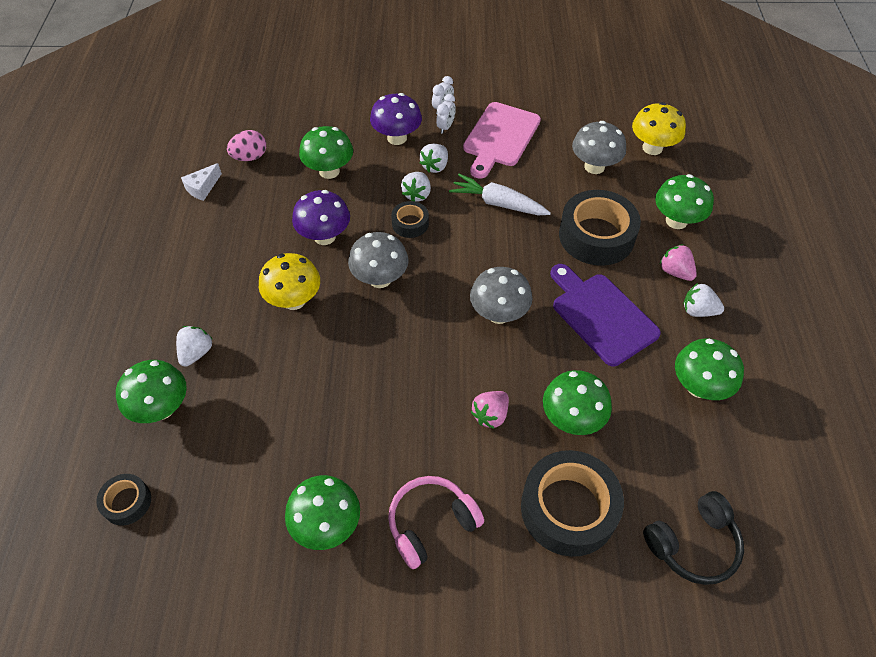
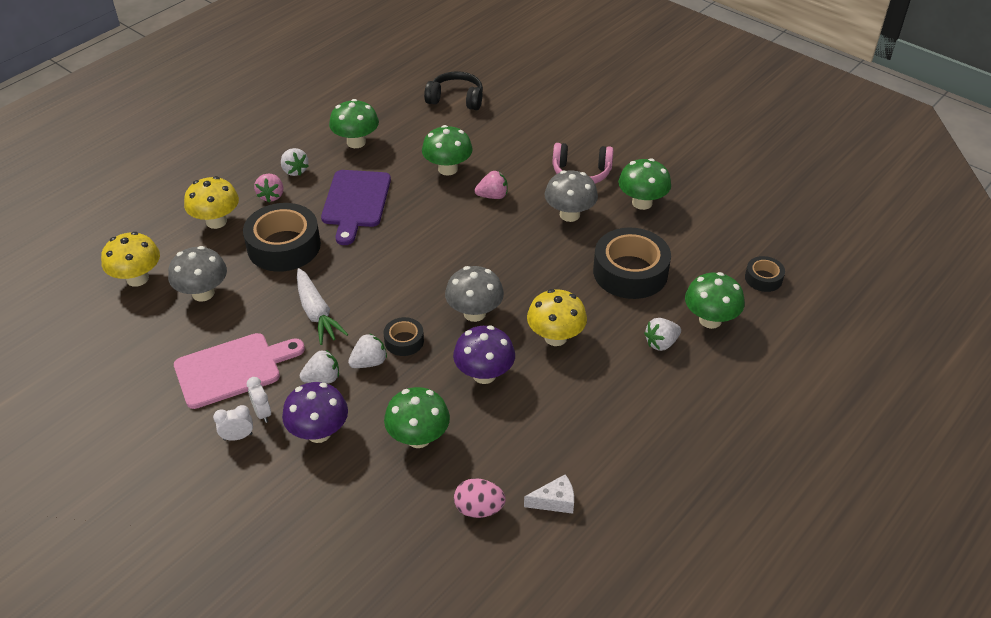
camera: 140 degrees left, 10 degrees down
(445, 127) = (262, 413): white clock -> white clock turned 90 degrees counterclockwise
(499, 314) = (419, 241): grey mushroom -> grey mushroom (569, 215)
(568, 508) = (500, 140): black tape -> black tape (630, 272)
(676, 221) = (216, 221): green mushroom -> yellow mushroom

